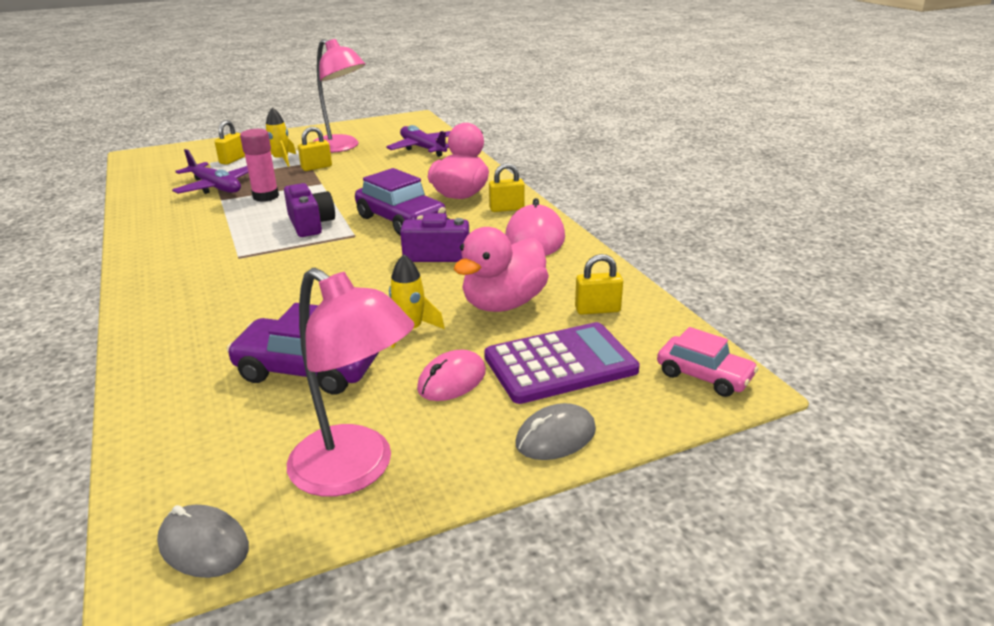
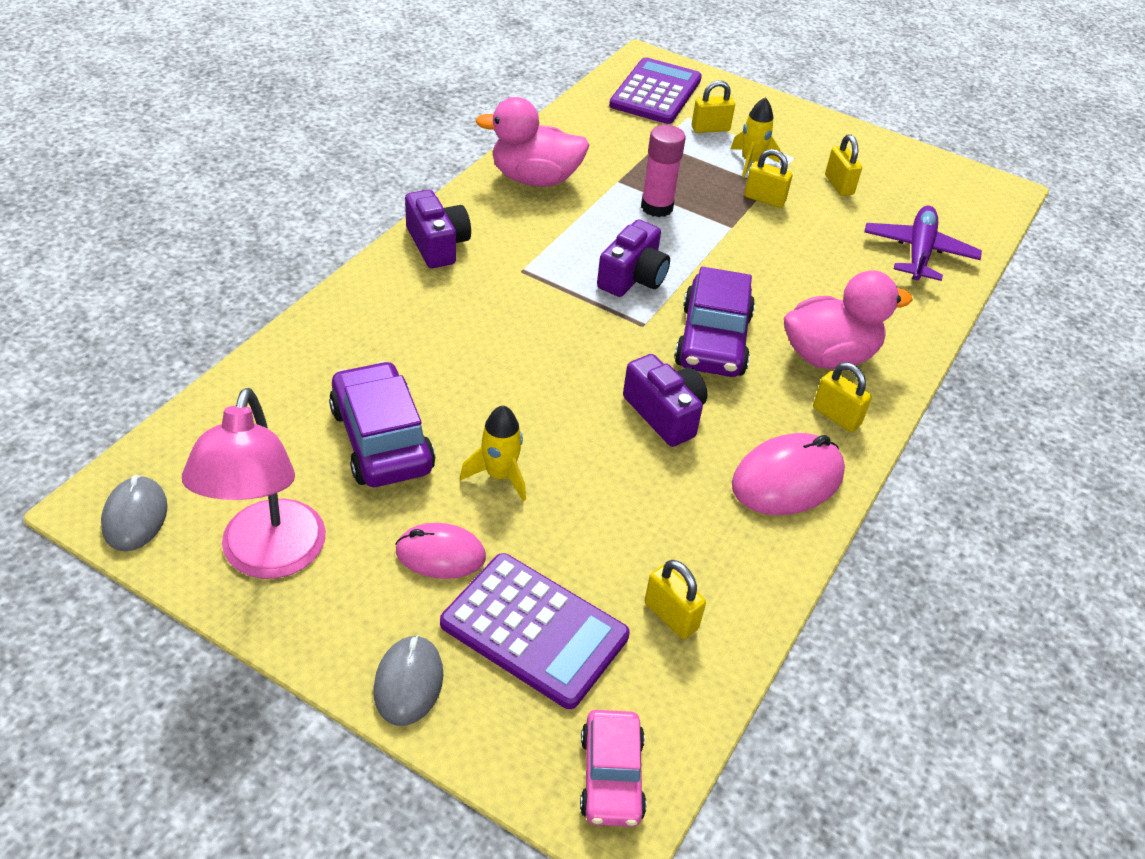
camera: 50 degrees right, 15 degrees up
(155, 278) = (437, 244): none -> purple camera
(170, 162) = (655, 92): none -> purple calculator
(216, 187) = (639, 160): purple plane -> none
(341, 147) = (839, 185): pink lamp -> yellow padlock
(503, 304) = (611, 524): pink duck -> pink duck (535, 179)
(555, 437) = (408, 682): grey mouse -> grey mouse turned 75 degrees clockwise

